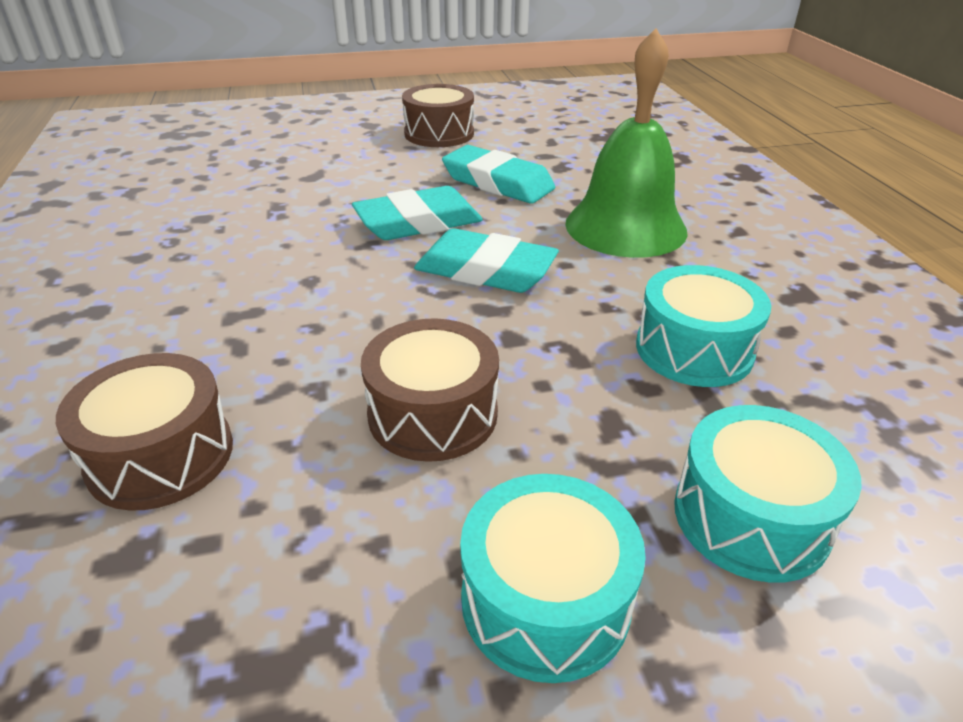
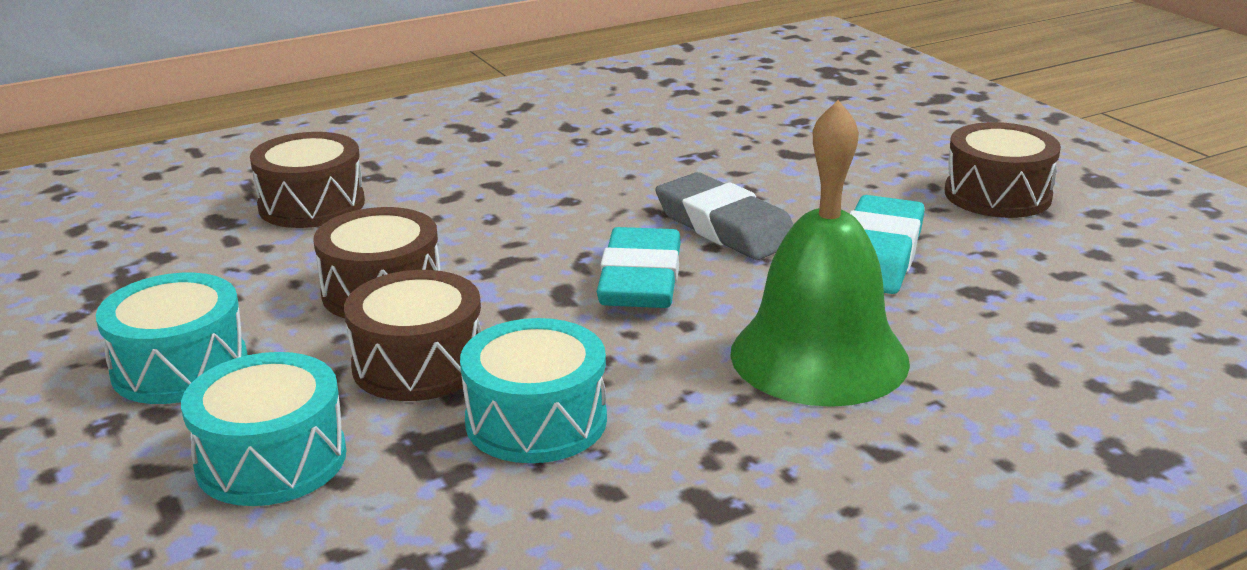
camera: 75 degrees right, 10 degrees down
(418, 222) = (725, 227): turquoise eraser -> grey eraser
(590, 402) = (418, 364): none -> brown drum

